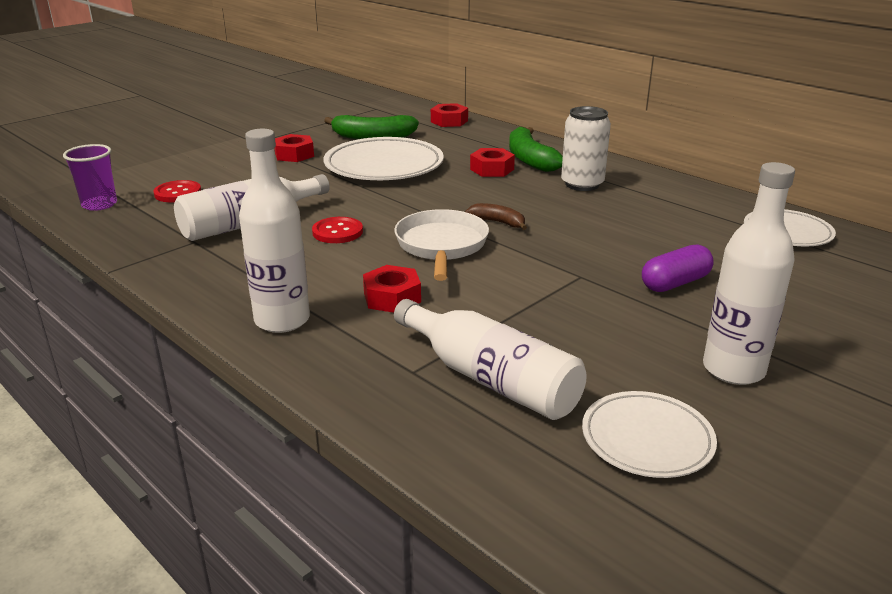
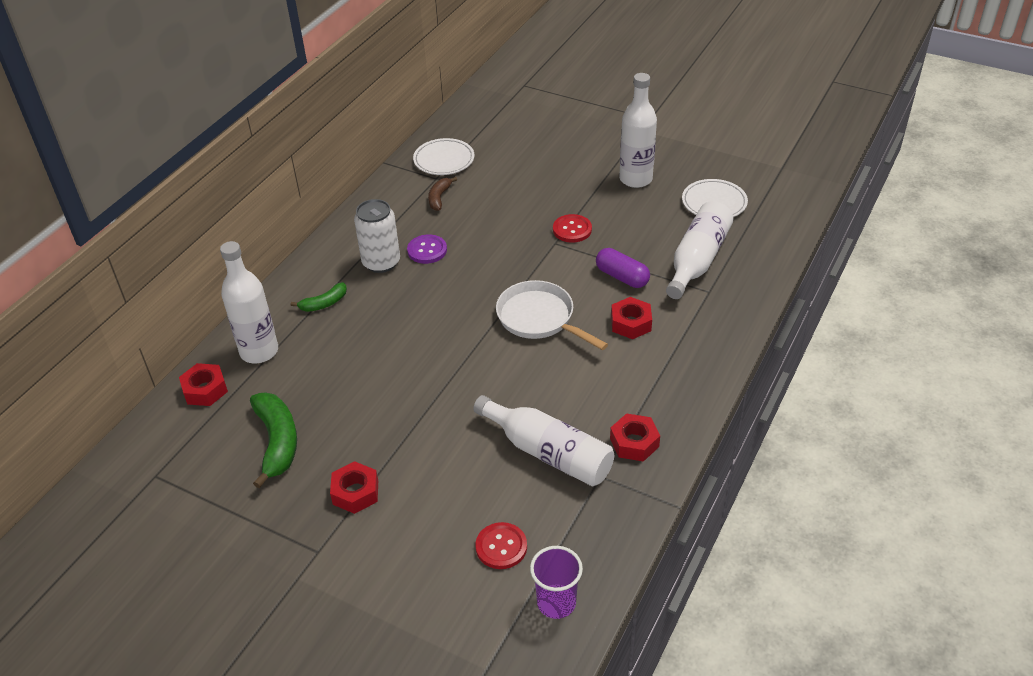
camera: 105 degrees left, 15 degrees up
(282, 320) = (690, 367): white bottle -> white bottle (259, 351)
(337, 232) = (540, 386): red button -> red button (572, 230)
(384, 166) = (371, 404): white plate -> none
(441, 246) = (539, 318): white pan -> white pan turned 60 degrees clockwise
(492, 169) = (359, 323): red nut -> red nut (634, 442)
(498, 222) = (482, 297): brown banana -> brown banana (439, 198)
(530, 159) = (324, 303): green banana -> green banana, size x0.56
(594, 205) = (427, 250): none -> purple button
(675, 283) = (545, 203): purple capsule -> purple capsule (622, 277)

